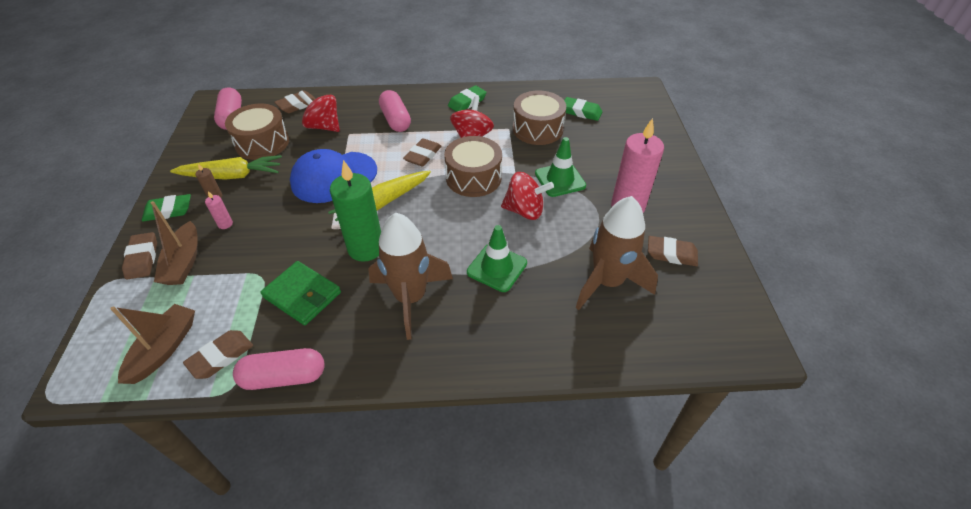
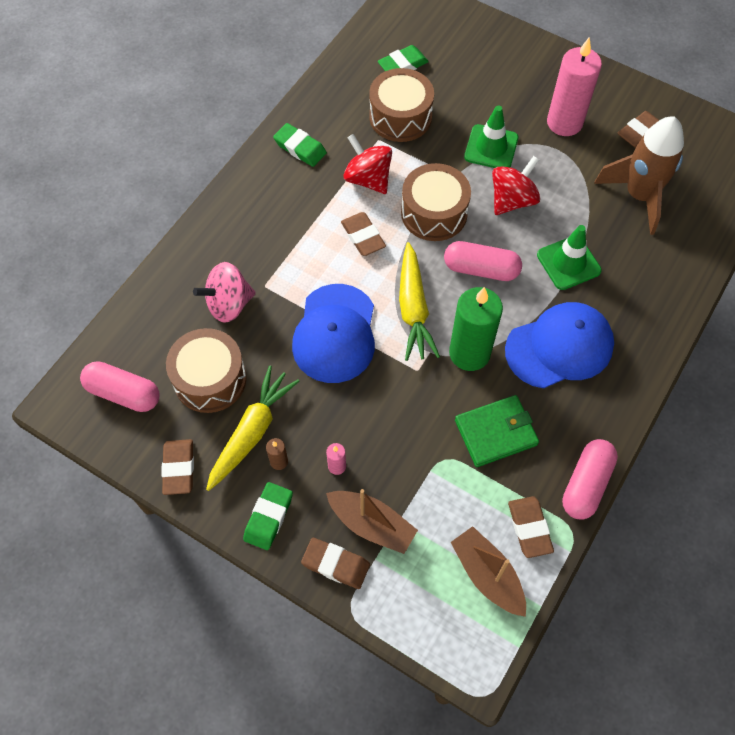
camera: 55 degrees left, 15 degrees up
(297, 105) = (157, 313): brown eraser -> brown eraser (179, 468)
(323, 126) = (229, 304): red spinning top -> pink spinning top
(396, 120) = (277, 229): pink capsule -> pink capsule (481, 269)
(410, 298) = (559, 347): brown rocket -> blue cap
(467, 102) = (300, 148): green eraser -> green eraser turned 45 degrees counterclockwise

